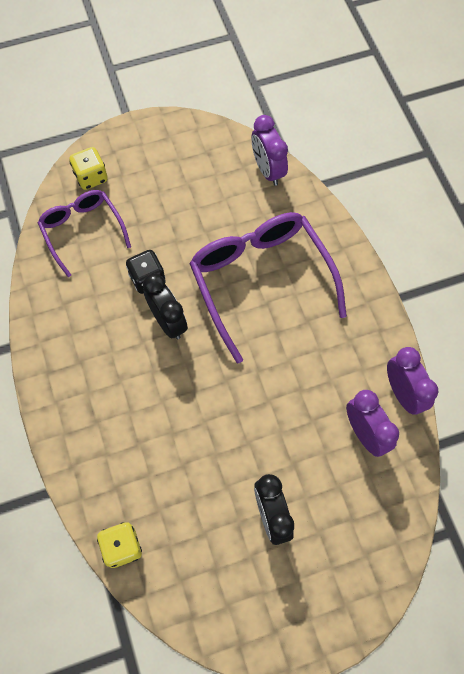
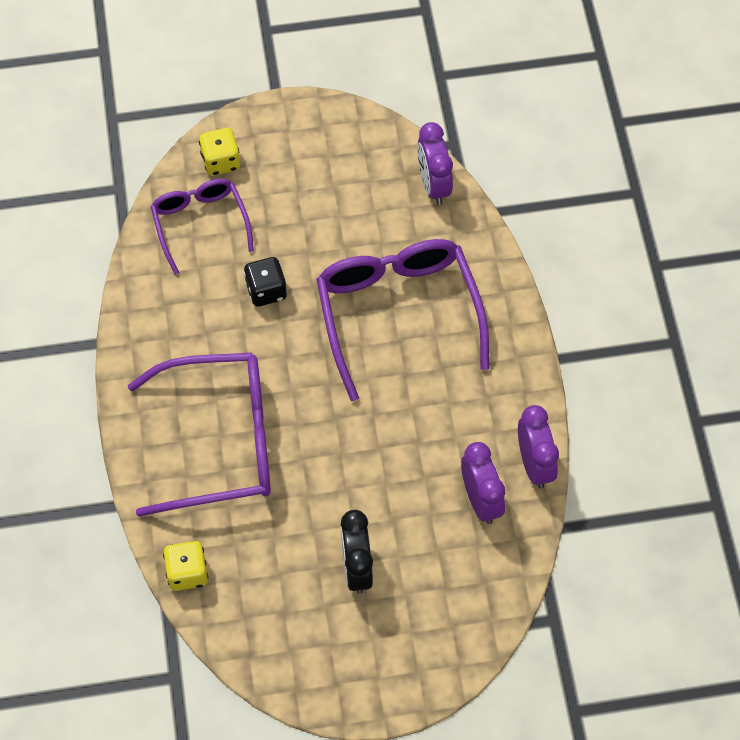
camera: 10 degrees right, 5 degrees down
(131, 418) = (221, 441): none -> purple glasses
(168, 321) = (281, 343): black clock -> none

